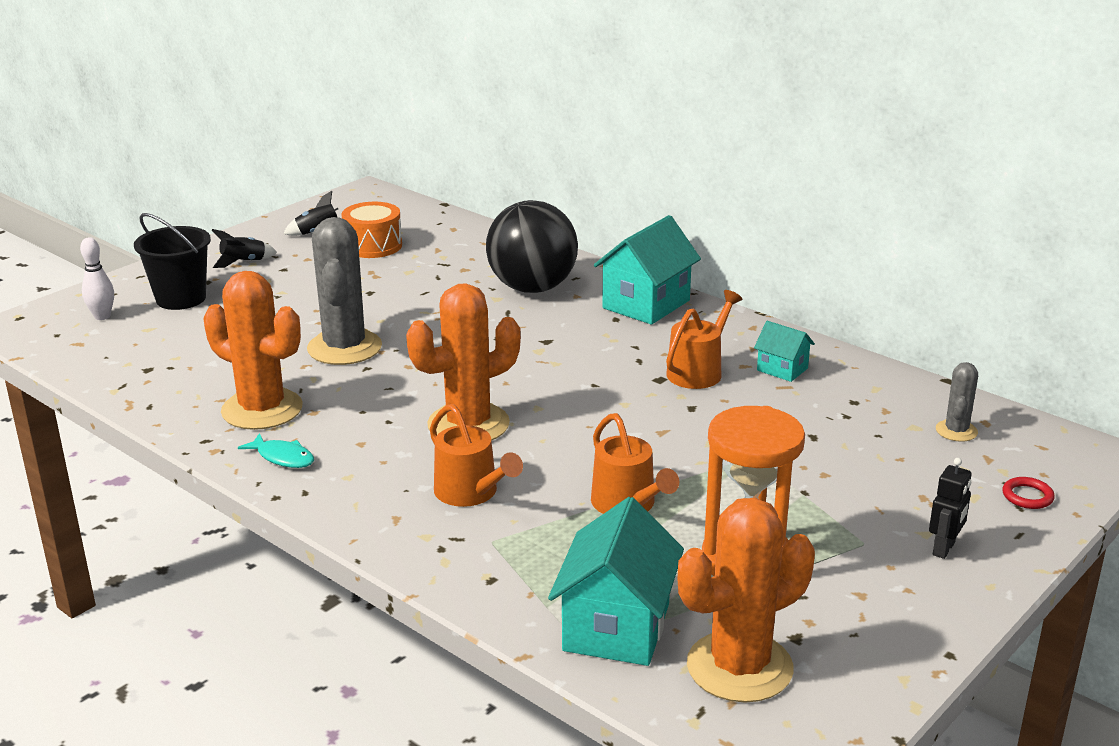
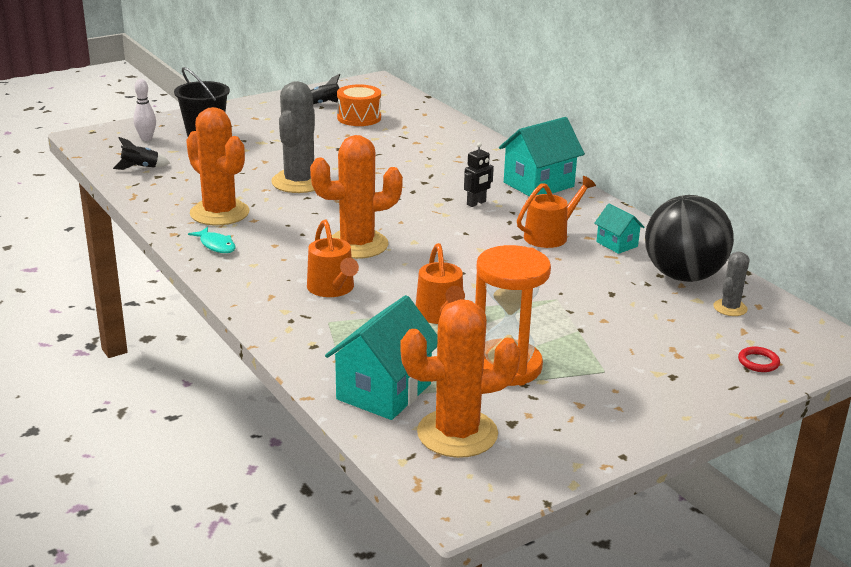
camera: 15 degrees right, 0 degrees up
(243, 262) = (261, 117): black rocket -> black rocket (140, 167)
(532, 288) = (459, 162): black ball -> black ball (683, 276)
(944, 549) = (665, 386): black robot -> black robot (476, 203)

